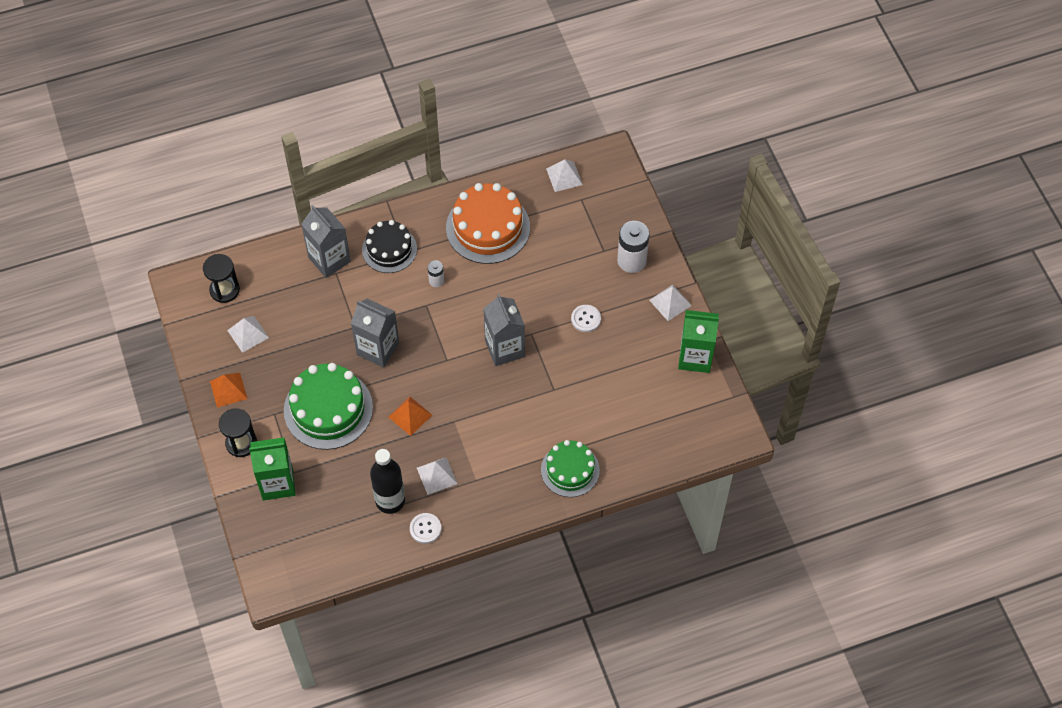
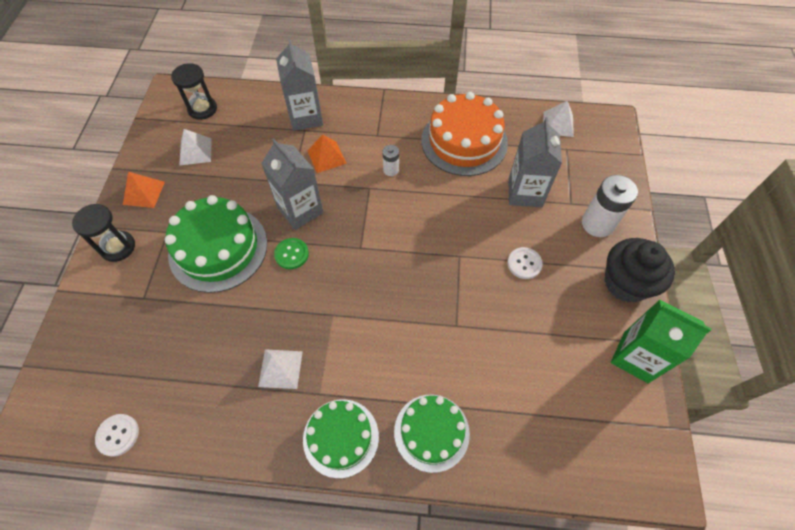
camera: 25 degrees right, 0 degrees up
(277, 483) = (121, 303): green carton -> none
(389, 249) = (363, 127): black cake -> none
(390, 501) = (215, 375): black bottle -> none
(393, 388) = (291, 254): none -> green button
(410, 416) = (291, 289): orange pyramid -> orange pyramid (326, 157)
(425, 529) = (231, 428): white button -> white button (118, 435)
(504, 348) = (424, 260): grey carton -> grey carton (525, 193)
(507, 501) = (341, 437): none -> green cake
(670, 302) = (626, 283): white pyramid -> black cupcake

